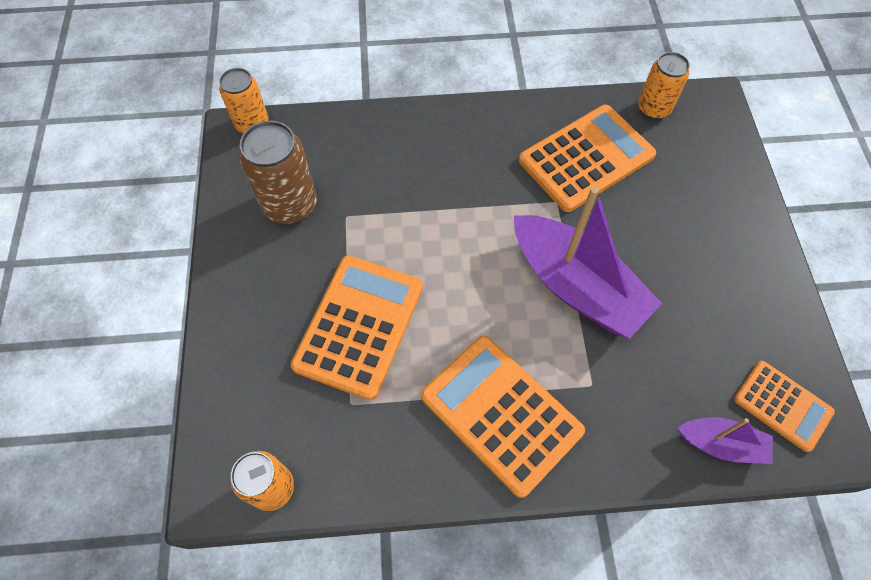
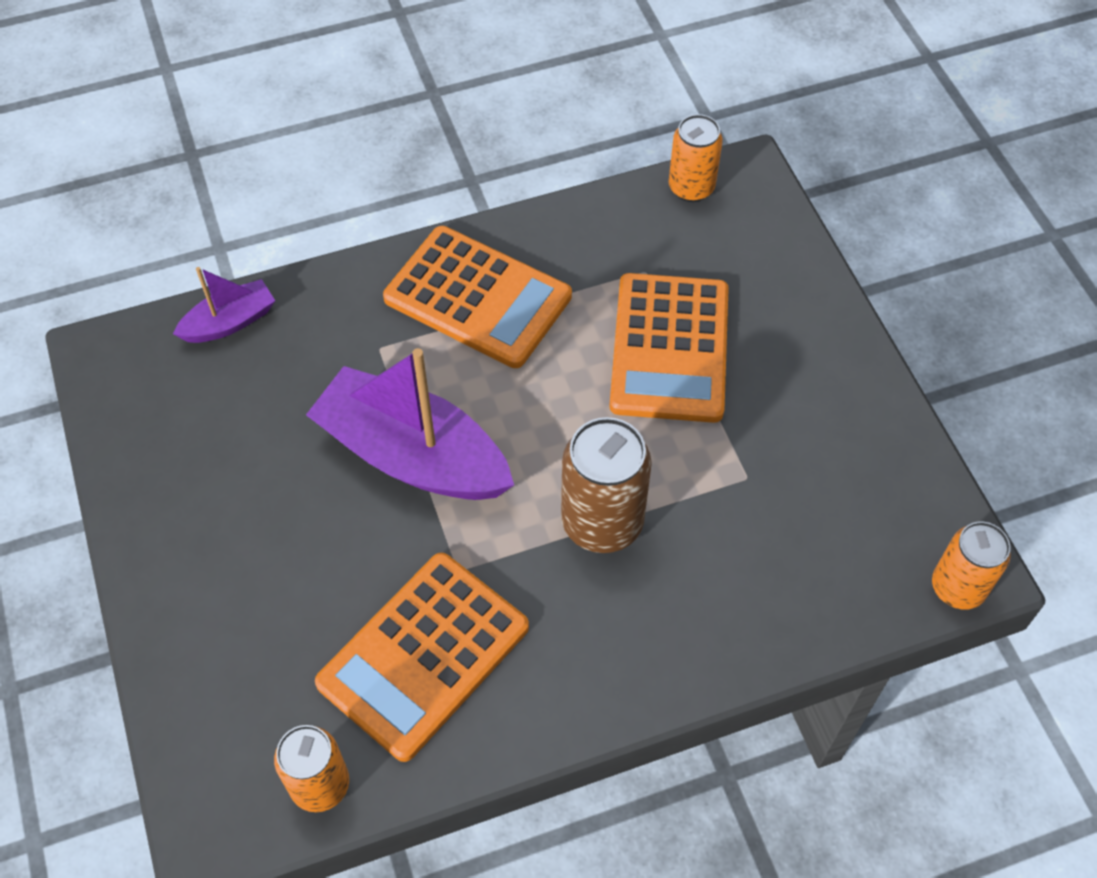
camera: 165 degrees right, 5 degrees down
(290, 205) = (830, 474): brown can -> brown can (602, 522)
(721, 444) = (229, 322): purple boat -> purple boat turned 150 degrees clockwise
(782, 406) = (155, 375): orange calculator -> none

